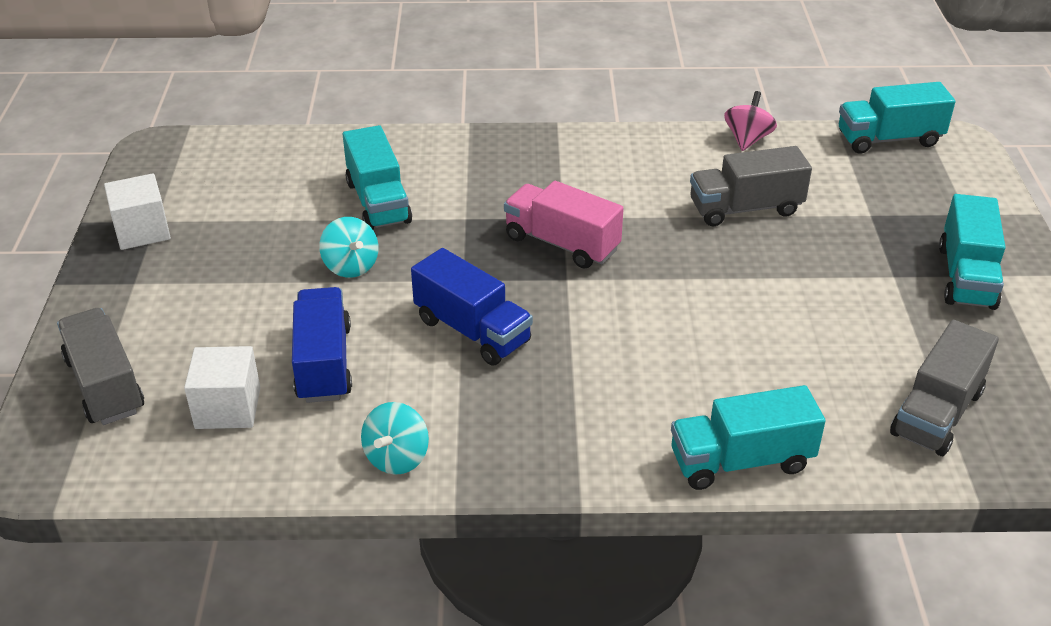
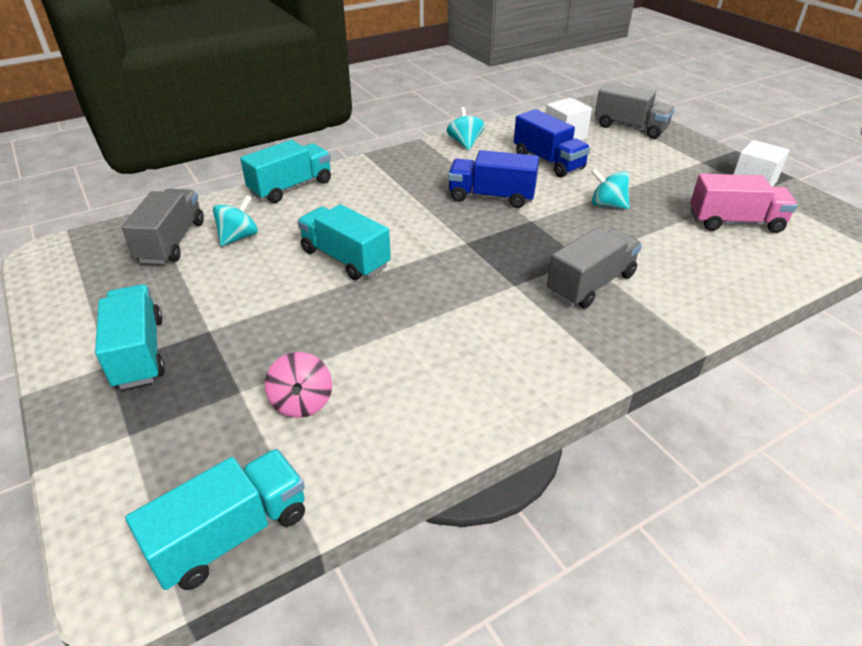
camera: 150 degrees right, 0 degrees up
(378, 202) = (656, 248): turquoise truck -> turquoise truck (345, 259)
(562, 243) = (494, 264): pink truck -> pink truck (735, 222)
(745, 208) = (368, 351): grey truck -> grey truck (591, 284)
(747, 139) = (414, 450): pink spinning top -> pink spinning top (302, 402)
(843, 387) = (239, 237): none -> turquoise spinning top

